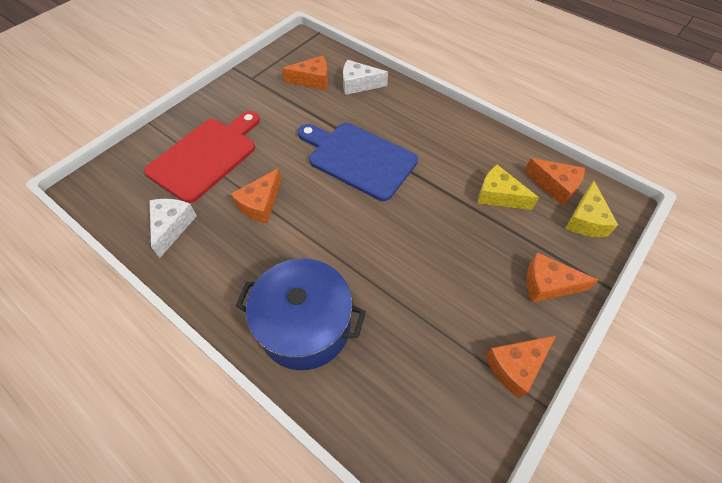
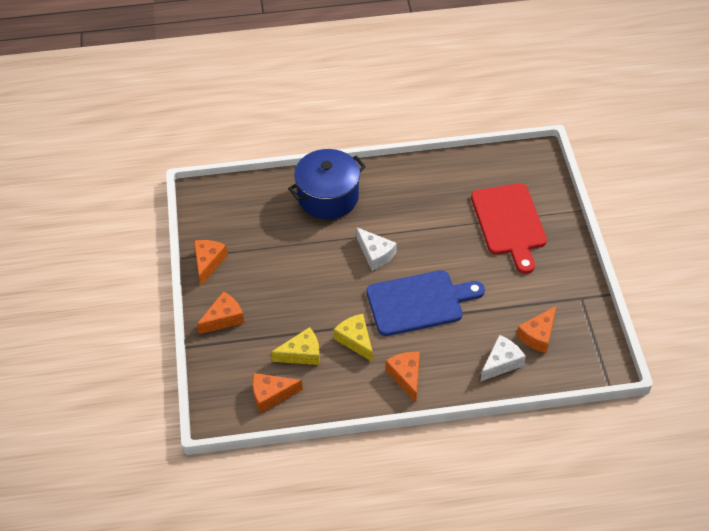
camera: 135 degrees right, 5 degrees down
(172, 227) = (460, 178): white cheese -> white cheese (375, 254)
(260, 204) = (434, 226): orange cheese -> orange cheese (406, 376)
(585, 220) = (231, 383): yellow cheese -> yellow cheese (355, 340)

